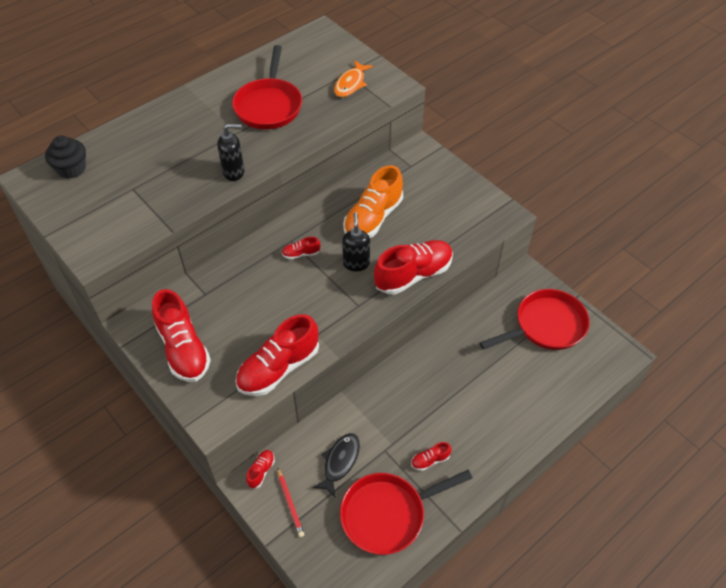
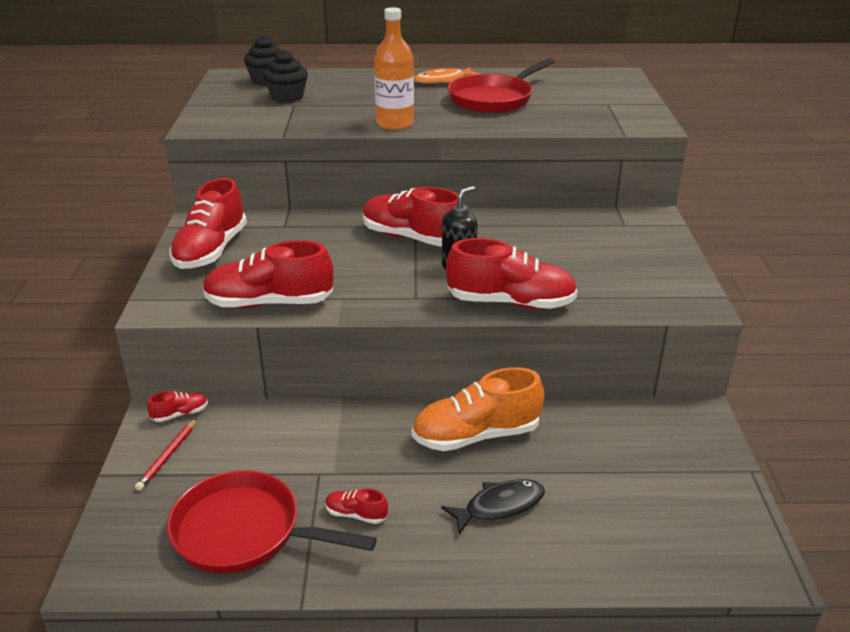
camera: 40 degrees right, 20 degrees down
(115, 182) = (287, 97): none -> black cupcake
(234, 172) = (395, 124): black soap dispenser -> orange bottle
(301, 254) = (412, 238): red shoe -> red shoe, size x2.25
(340, 462) = (260, 454): black fish -> black fish (499, 506)
(351, 84) = (601, 110): orange fish -> orange fish (443, 80)
(373, 218) = (525, 244): orange shoe -> orange shoe (476, 435)
(546, 326) = (671, 475): red pan -> none

